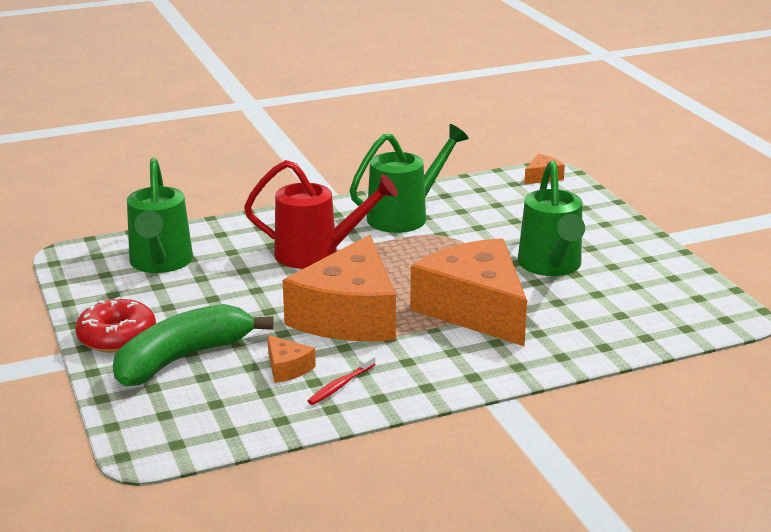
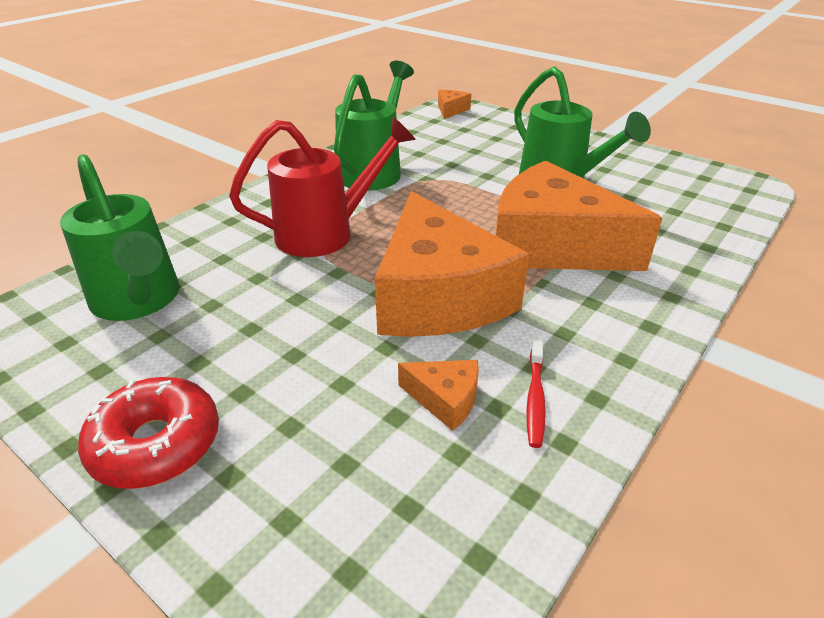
camera: 30 degrees left, 10 degrees up
(182, 358) = (289, 443): green banana -> none

